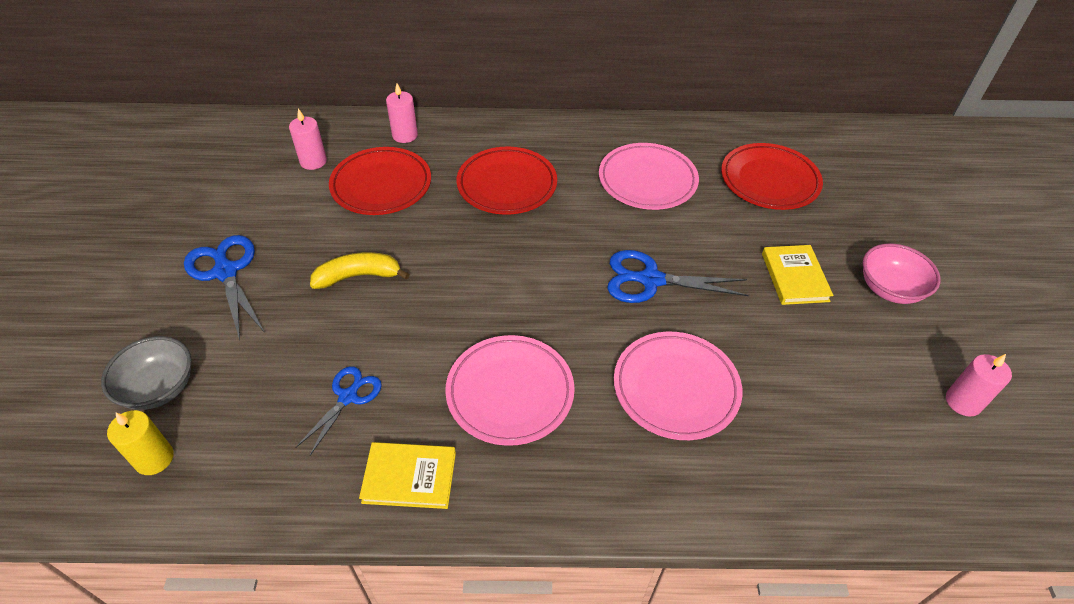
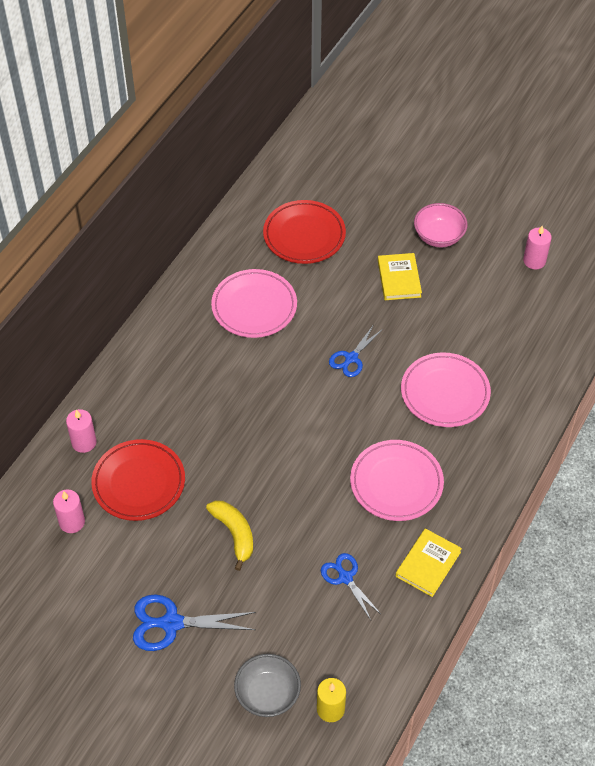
camera: 60 degrees left, 5 degrees up
(358, 276) = (234, 534): yellow banana -> yellow banana turned 135 degrees clockwise
(507, 185) = (197, 397): red plate -> none
(650, 280) = (351, 358): blue scissors -> blue scissors, size x0.64
(794, 277) = (399, 279): yellow book -> yellow book turned 60 degrees clockwise

